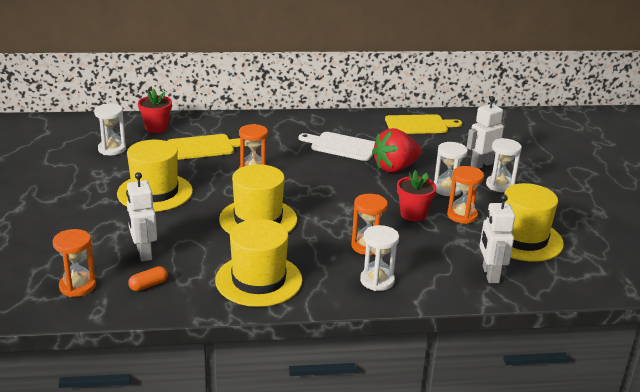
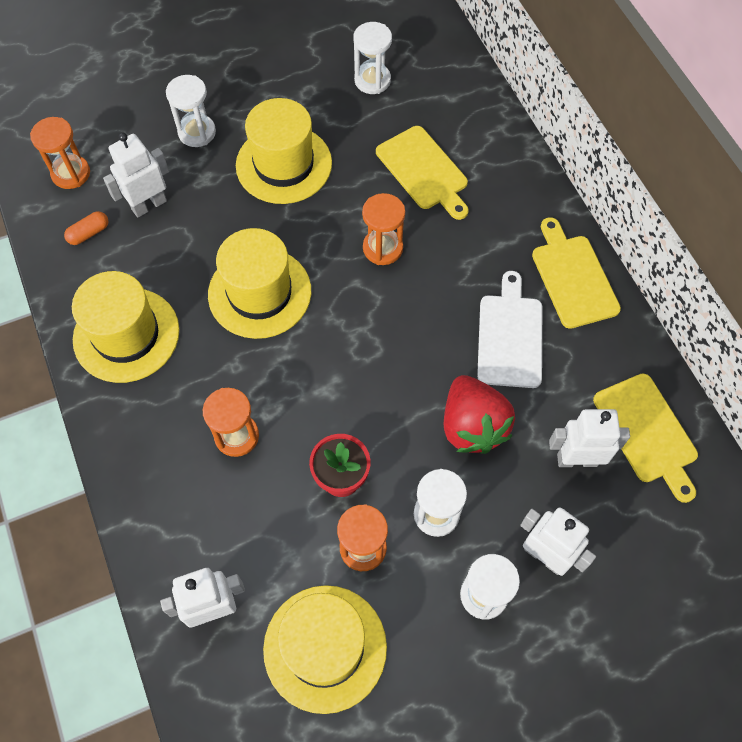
camera: 75 degrees right, 35 degrees up
(148, 285) = (89, 233): orange capsule -> orange capsule turned 75 degrees counterclockwise
(156, 128) = (453, 101): red flower pot -> none
(313, 122) = (573, 277): none -> yellow cutting board
(377, 281) = (159, 465): white hourglass -> white hourglass (197, 132)
(395, 168) = (472, 426): red strawberry -> red strawberry turned 150 degrees counterclockwise
(428, 145) = (577, 459): none -> white robot

